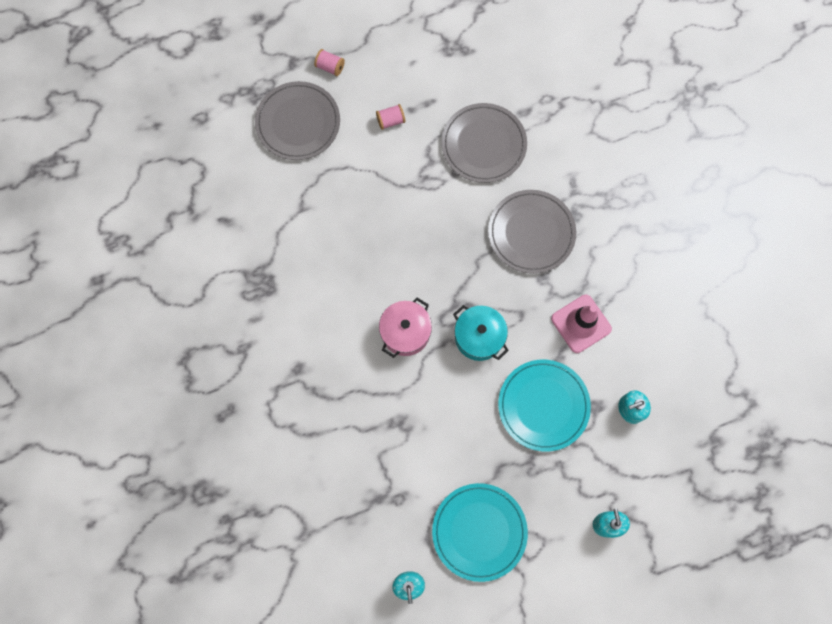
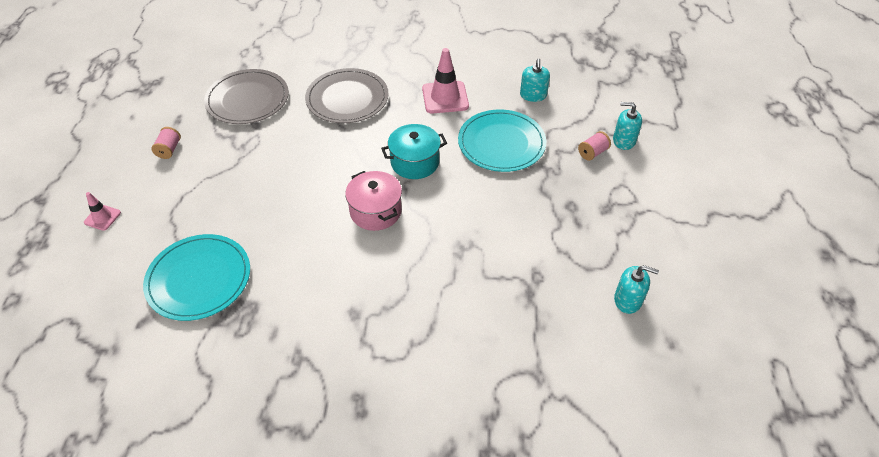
camera: 65 degrees left, 25 degrees down
(298, 122) = (102, 217): grey plate -> pink traffic cone
(330, 67) = (75, 173): pink spool -> pink spool (592, 153)
(479, 531) = (596, 226): turquoise plate -> turquoise plate (199, 279)

